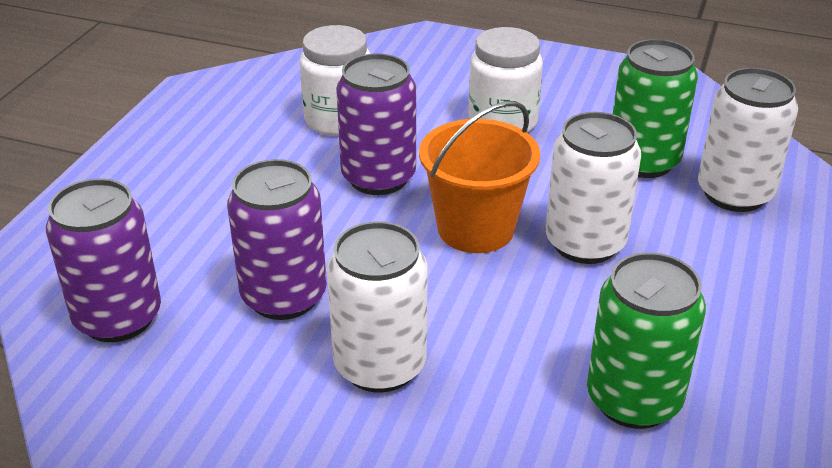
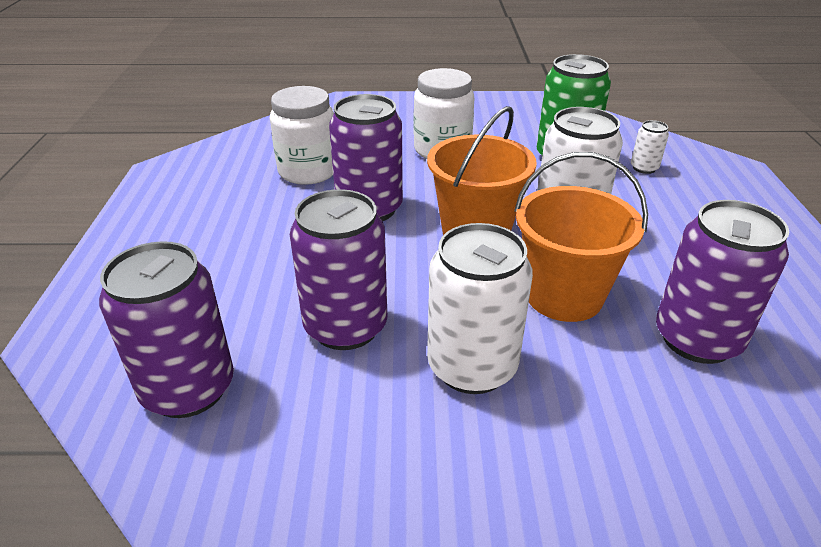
camera: 20 degrees left, 0 degrees up
(522, 320) = (564, 296): none -> orange bucket
(633, 399) = (697, 339): green can -> purple can
(734, 193) = (644, 168): white can -> white can, size x0.47

